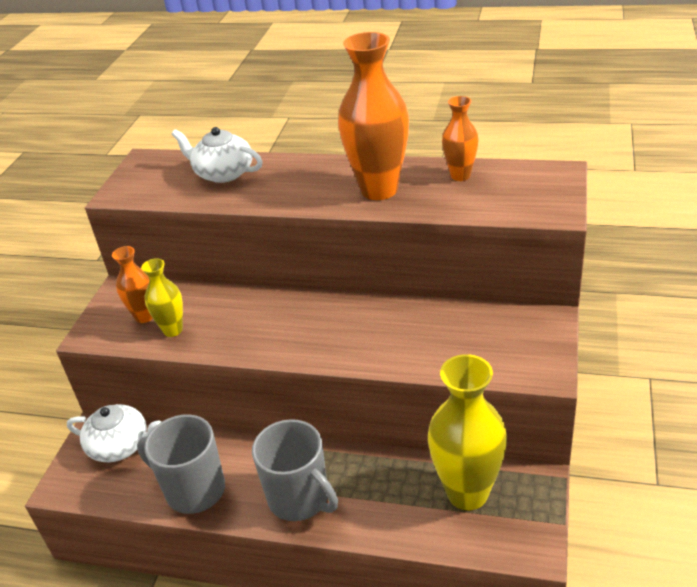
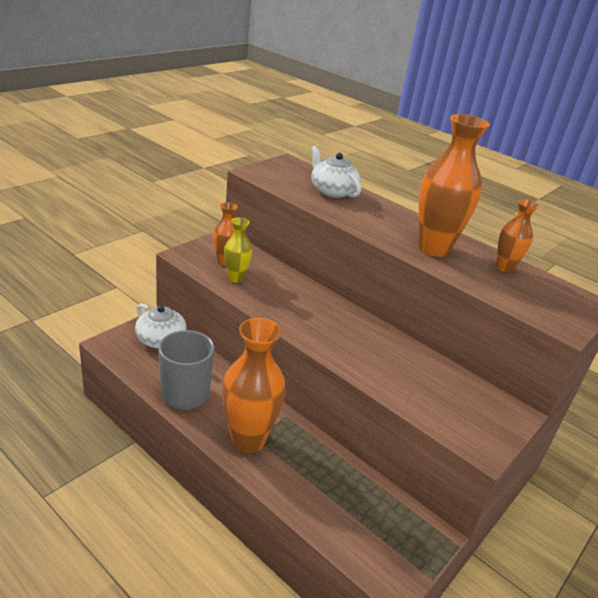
camera: 20 degrees right, 5 degrees down
(300, 499) = (248, 440): grey mug -> orange vase
(467, 493) = (371, 509): yellow vase -> none

